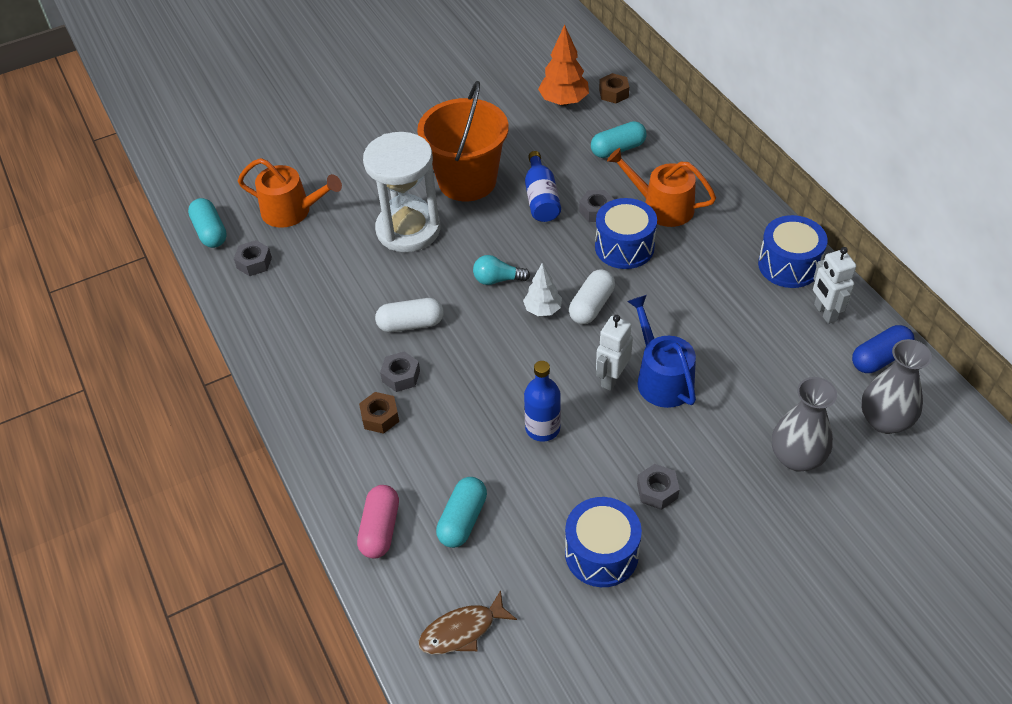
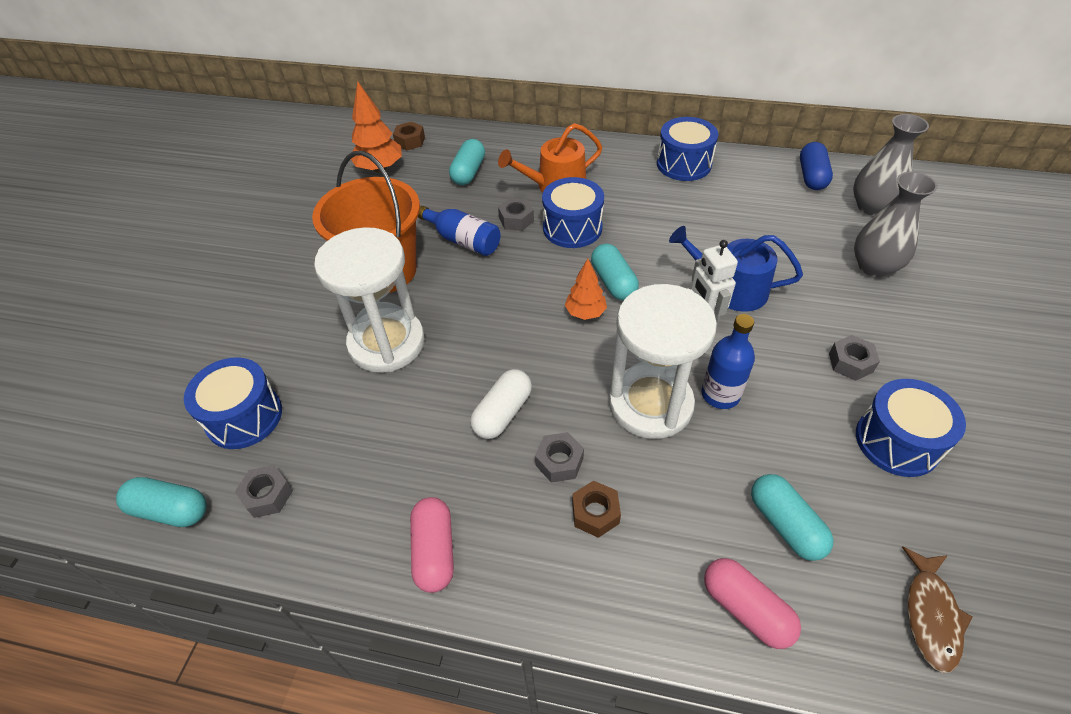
camera: 50 degrees left, 0 degrees up
(287, 359) = (434, 551): none -> pink capsule
(292, 211) = (244, 417): orange watering can -> blue drum
(494, 394) = (650, 404): none -> white hourglass
(497, 279) = (519, 320): turquoise light bulb -> none
(542, 309) = (585, 313): white tree -> orange tree
(591, 306) = (613, 282): white capsule -> turquoise capsule
(825, 313) = (746, 175): white robot -> none

